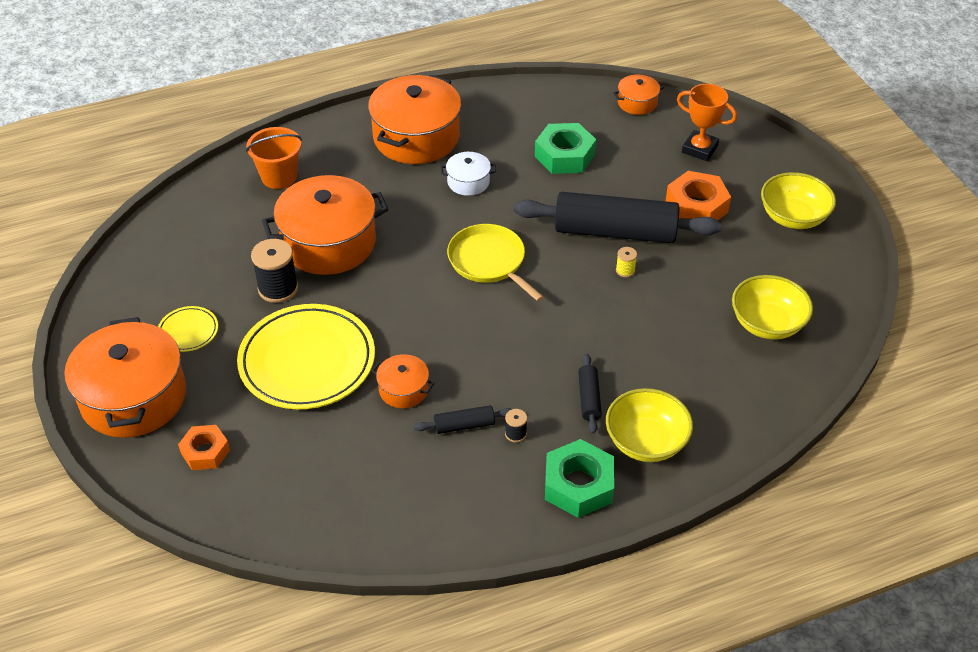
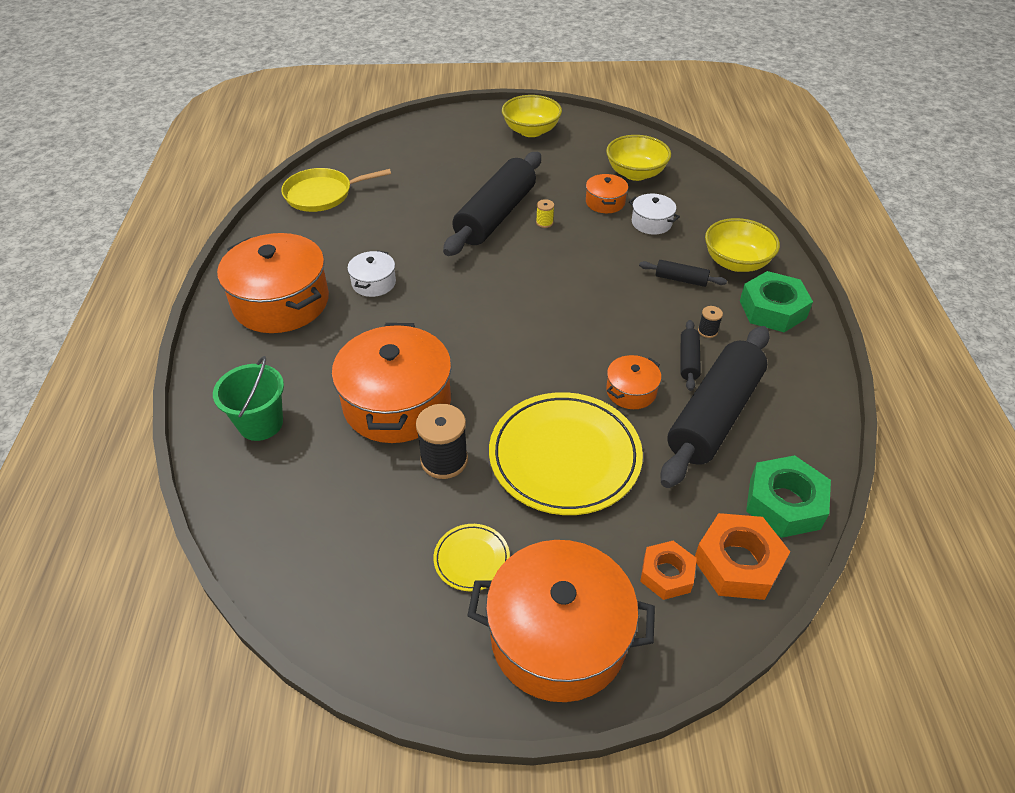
camera: 70 degrees left, 0 degrees up
(279, 177) = (261, 423): orange bucket -> green bucket
(396, 457) = (714, 415): none -> black rolling pin
(489, 262) = (491, 296): yellow pan -> yellow pan (322, 194)
(564, 155) = (381, 217): green nut -> green nut (784, 503)
(637, 103) = (344, 162): orange pot -> orange pot (605, 202)
(677, 356) = (651, 223): none -> white pot
(696, 206) = (491, 168): orange nut -> orange nut (737, 563)
(699, 149) = (426, 148): orange trophy -> none

